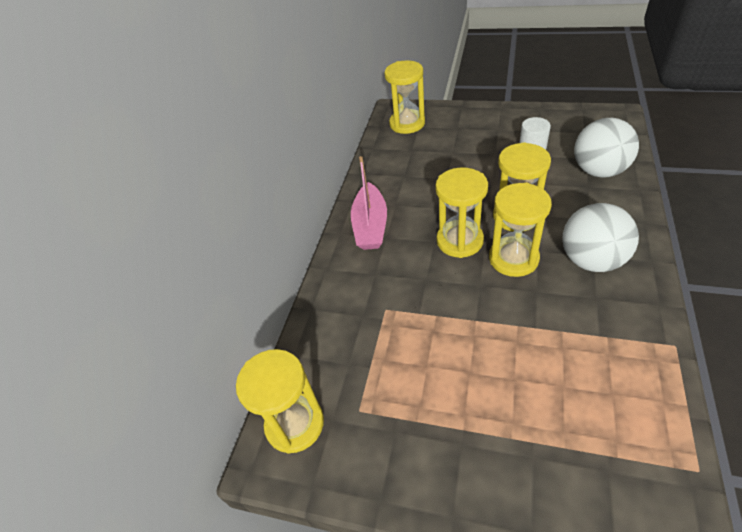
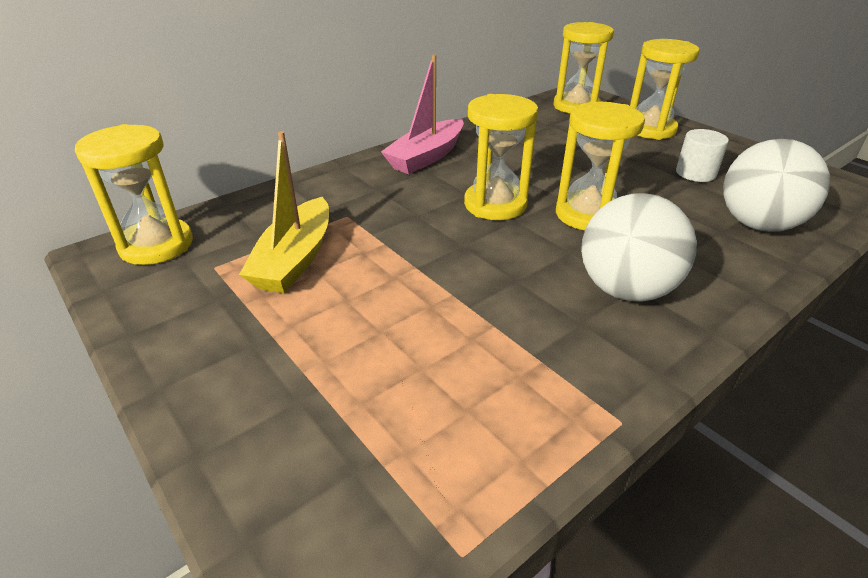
camera: 30 degrees right, 10 degrees down
(401, 366) = (295, 259): none -> yellow boat
(513, 258) = (532, 243): yellow hourglass -> yellow hourglass (650, 129)

